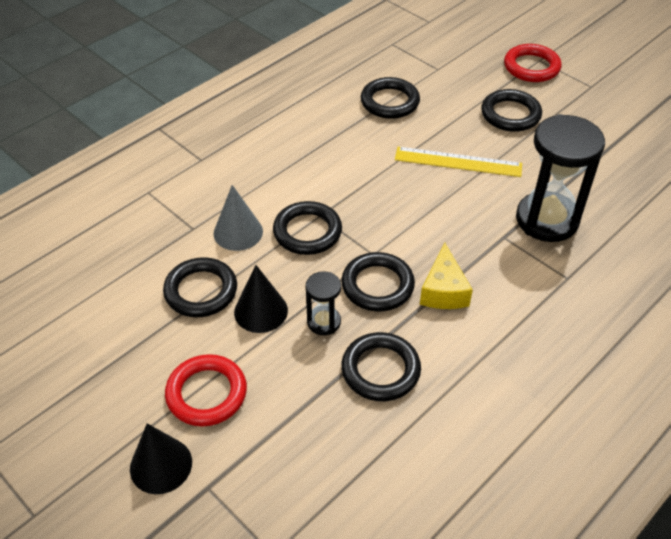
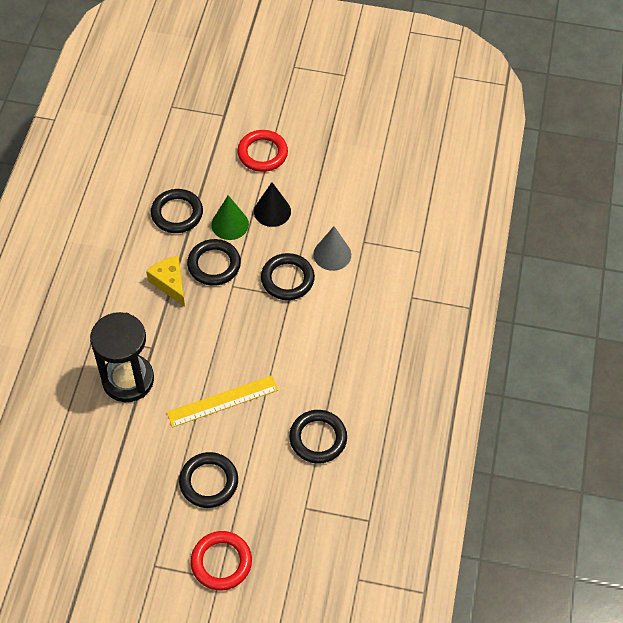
camera: 145 degrees right, 10 degrees up
(161, 465) = (255, 112): black cone -> none
(201, 291) = (318, 204): black ring -> none
(324, 322) = (230, 224): black hourglass -> green cone

